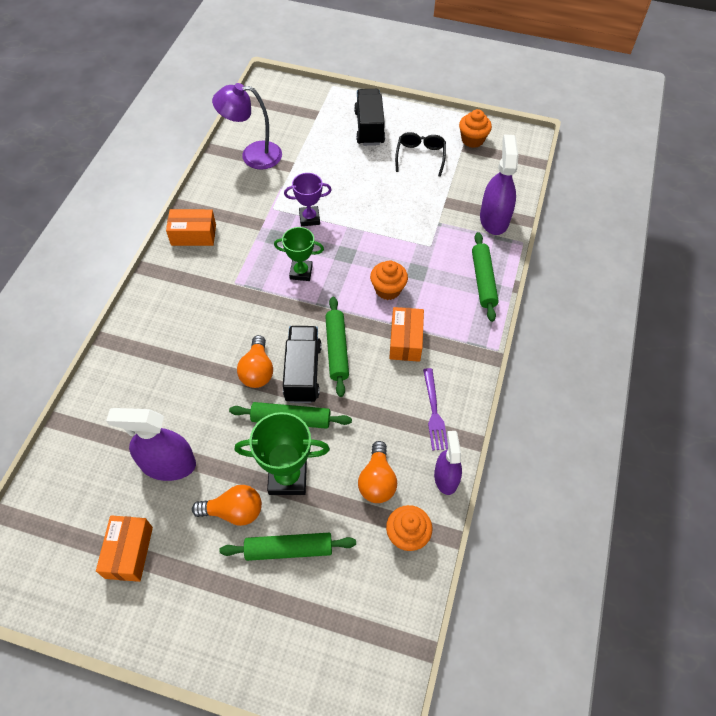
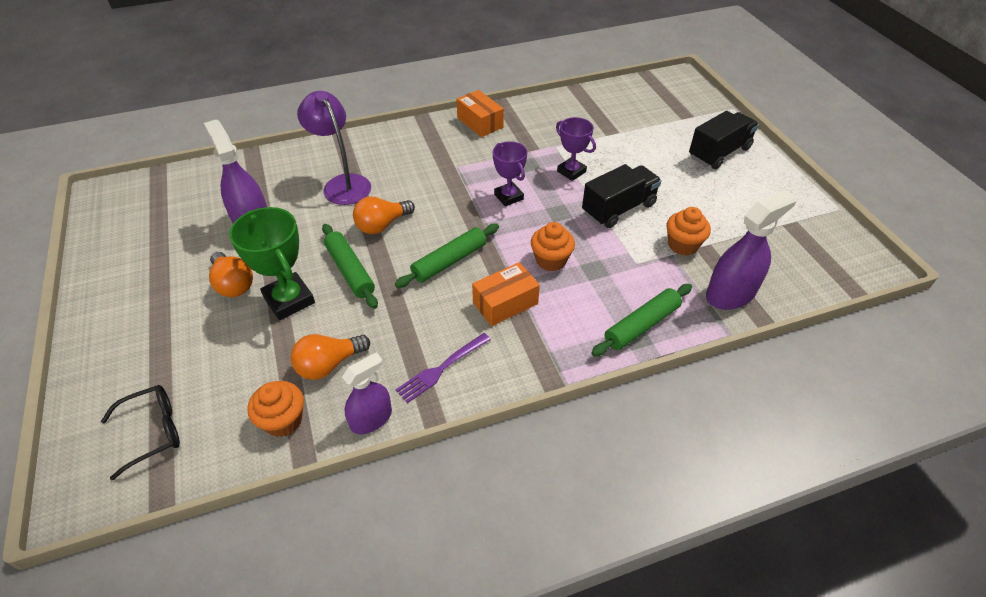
camera: 55 degrees right, 10 degrees down
(129, 552) = (160, 245): orange box -> none
(253, 155) = (596, 109): purple lamp -> purple lamp (342, 184)
(289, 549) = (216, 339): green rolling pin -> none
(301, 272) = (508, 197): green trophy -> purple trophy
(303, 373) = (404, 253): black truck -> black truck (618, 209)
(420, 156) = (734, 201): black glasses -> black glasses (153, 431)
(472, 140) = (808, 225): orange cupcake -> orange cupcake (682, 245)

